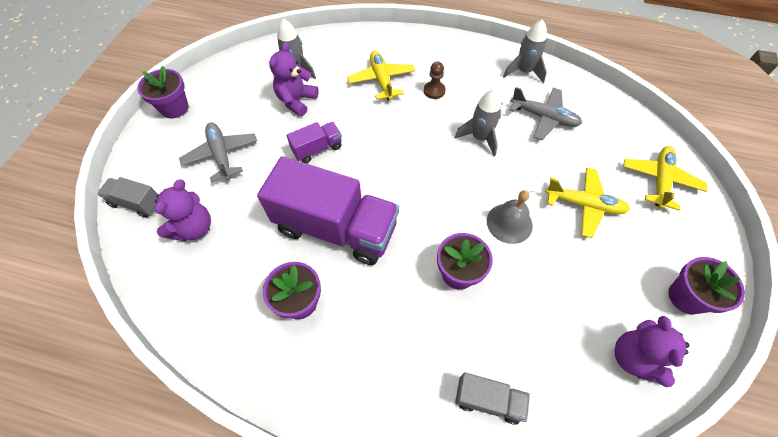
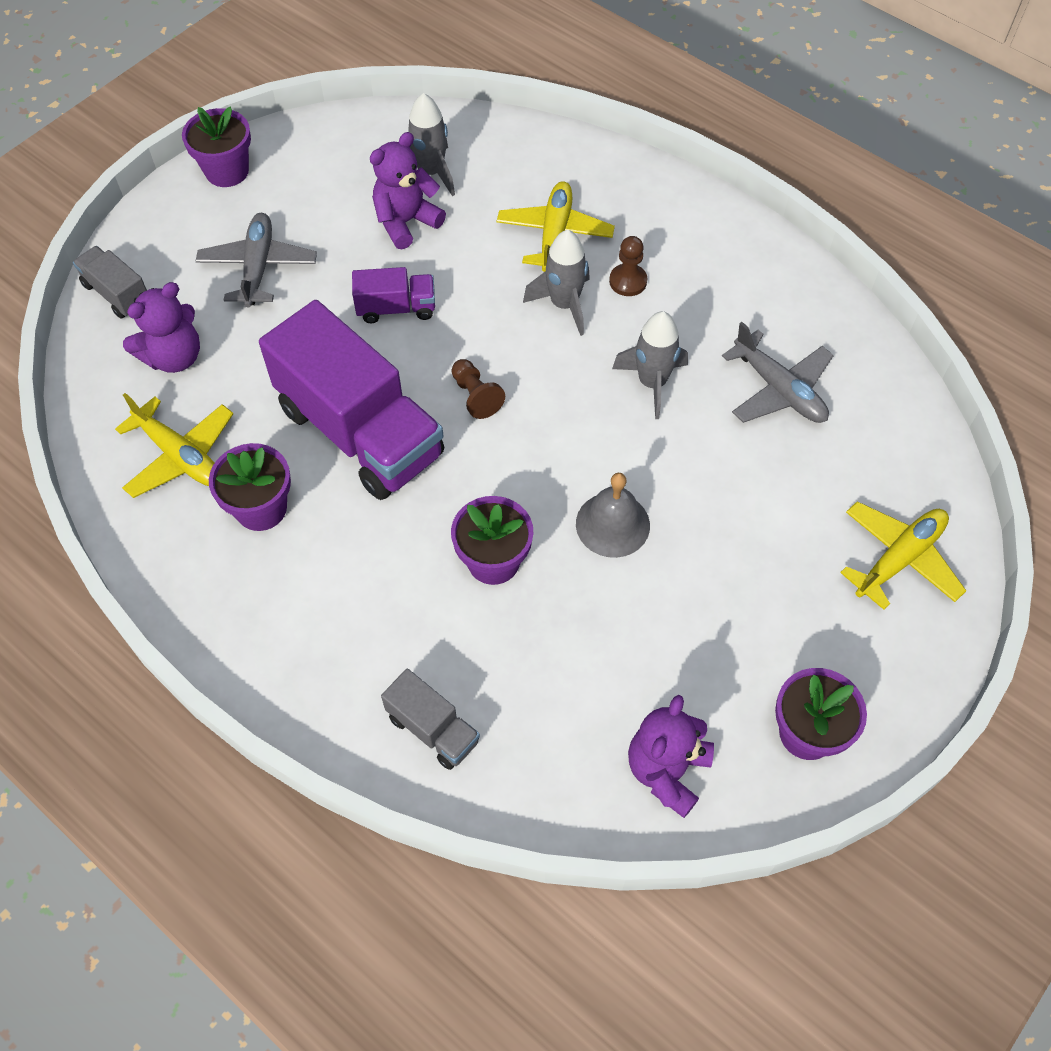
camera: 25 degrees right, 0 degrees up
(391, 181) = (475, 396): none -> brown pawn
(523, 72) = (799, 302): grey rocket -> grey rocket (564, 305)
(584, 205) = (746, 545): yellow plane -> yellow plane (180, 456)

